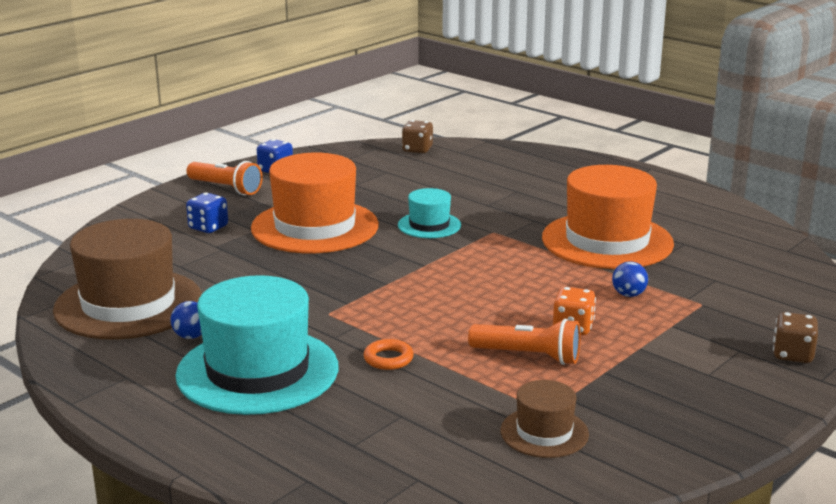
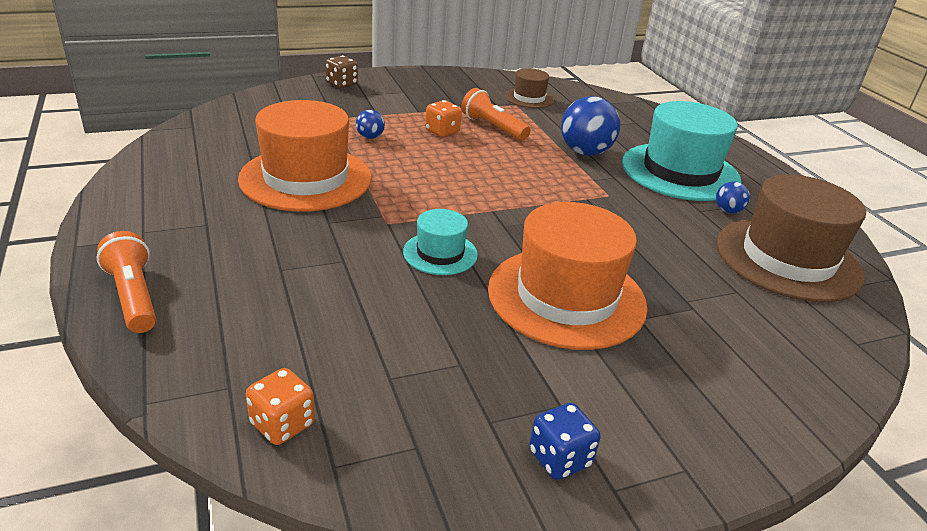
camera: 155 degrees left, 10 degrees up
(208, 227) = (699, 344): blue dice -> none
(225, 188) = (659, 433): orange flashlight -> orange flashlight (134, 296)
(388, 359) = (585, 152): orange ring -> blue ball
(417, 149) = (282, 424): brown dice -> orange dice

